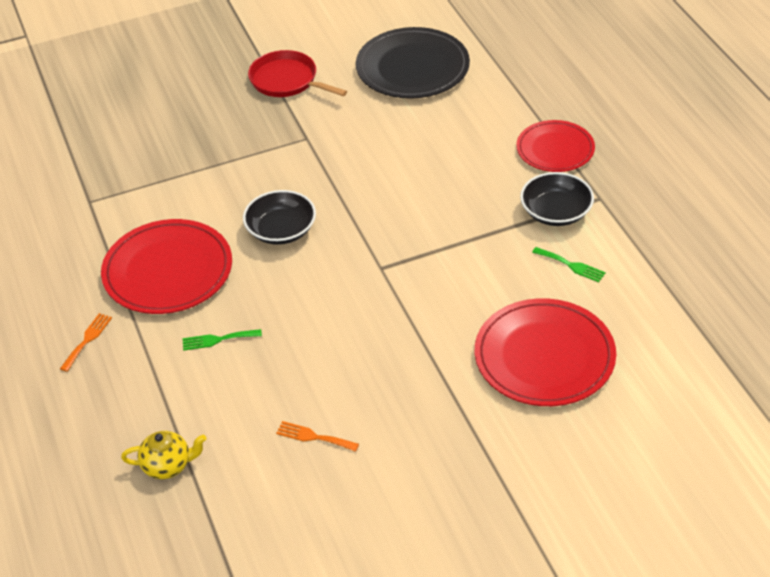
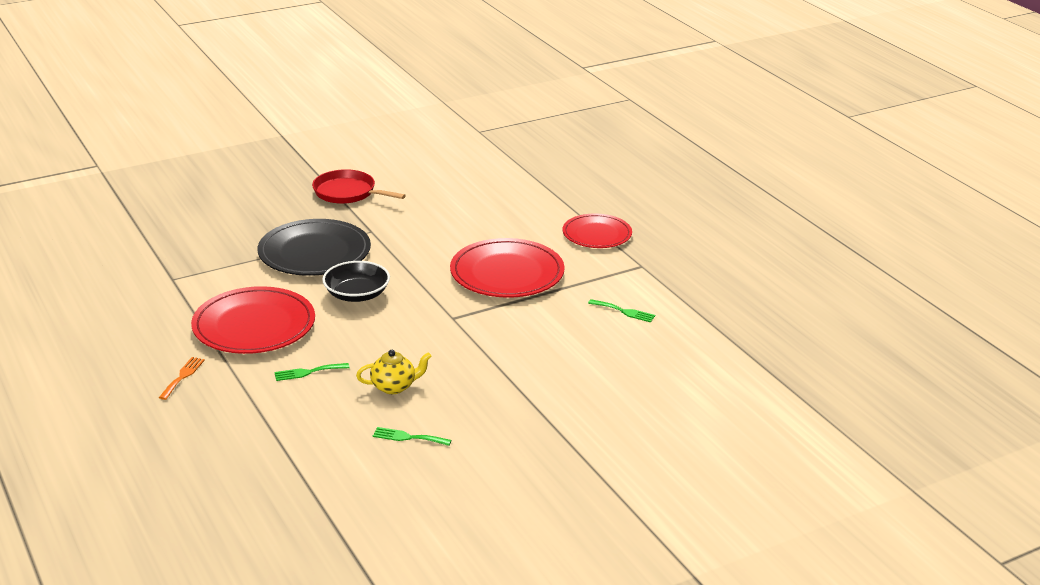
camera: 10 degrees left, 15 degrees down
(168, 465) = (272, 463): yellow teapot -> yellow teapot (394, 387)
(314, 437) = (408, 437): orange fork -> green fork
(412, 68) = (461, 182): black plate -> black plate (314, 252)
(544, 357) = (610, 374): red plate -> red plate (507, 273)
(556, 212) = (604, 276): black bowl -> none

